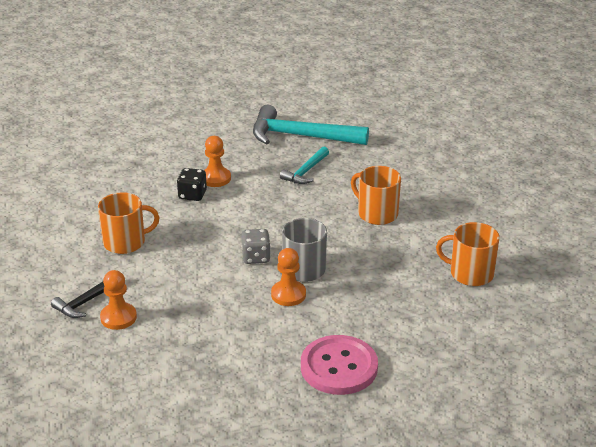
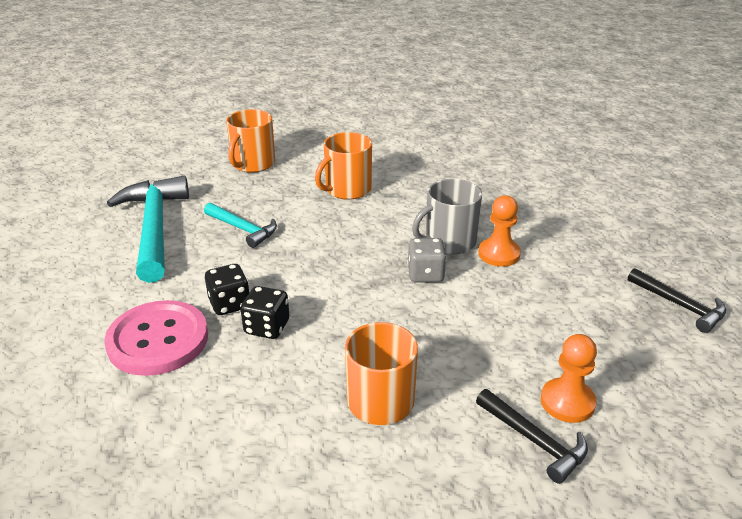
camera: 85 degrees left, 0 degrees up
(215, 178) = (230, 304): orange pawn -> black dice
(224, 389) = (679, 305): none -> black hammer
(301, 136) = (154, 228): turquoise hammer -> turquoise hammer turned 150 degrees clockwise
(339, 367) = (615, 229): pink button -> pink button (158, 340)
(470, 273) = (456, 151): orange mug -> orange mug (253, 164)

